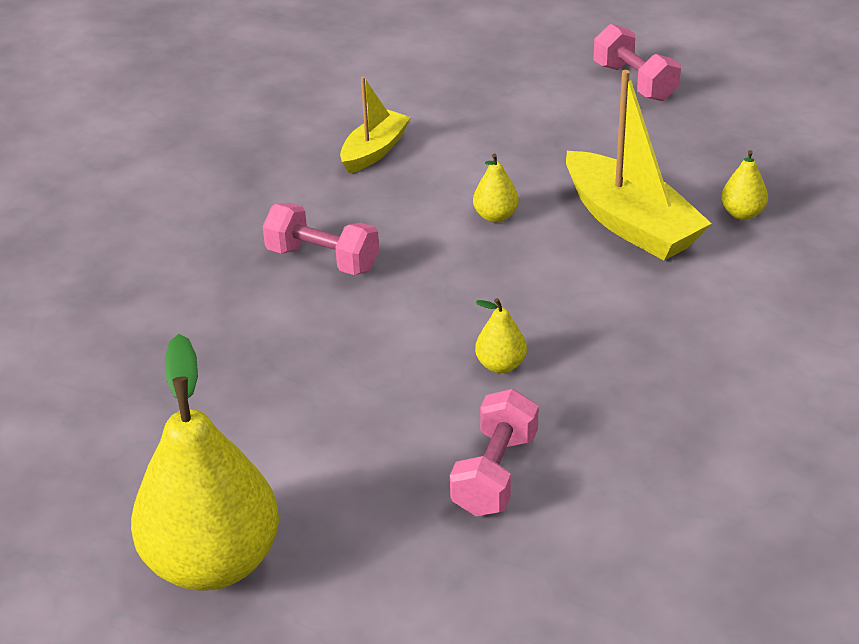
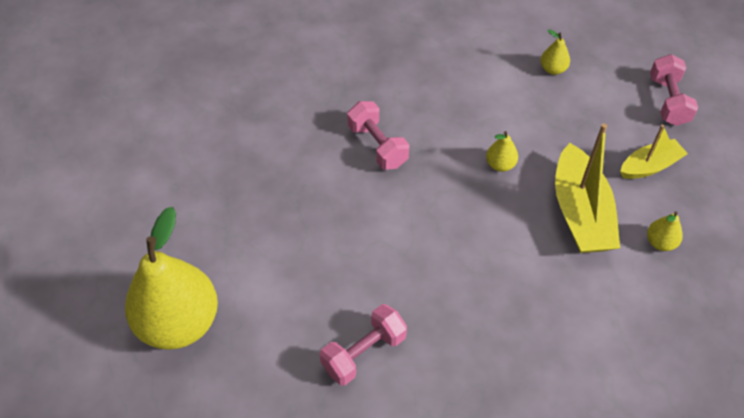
camera: 30 degrees right, 15 degrees up
(374, 151) = (463, 79): yellow boat -> yellow boat (649, 166)
(501, 365) = (423, 277): yellow pear -> yellow pear (553, 69)

